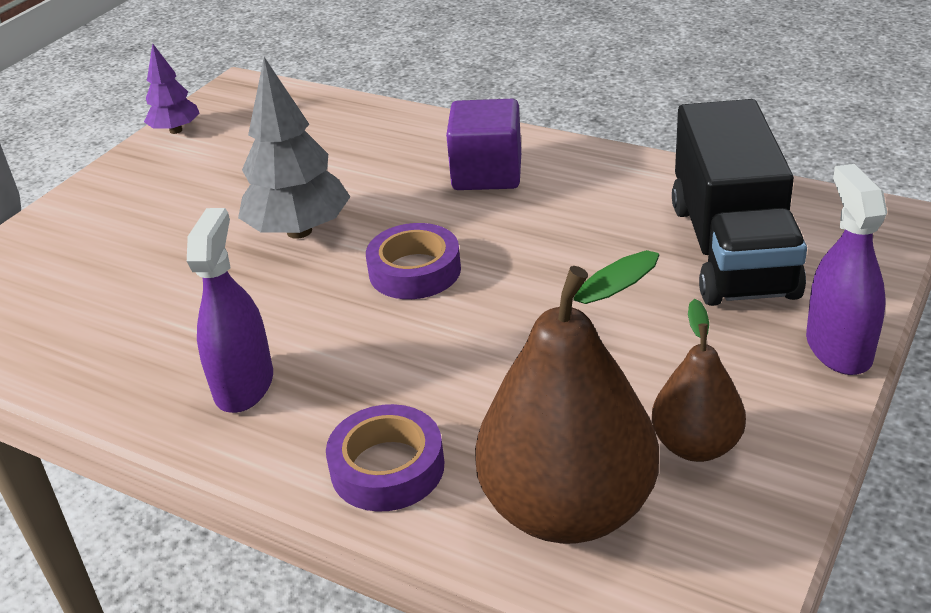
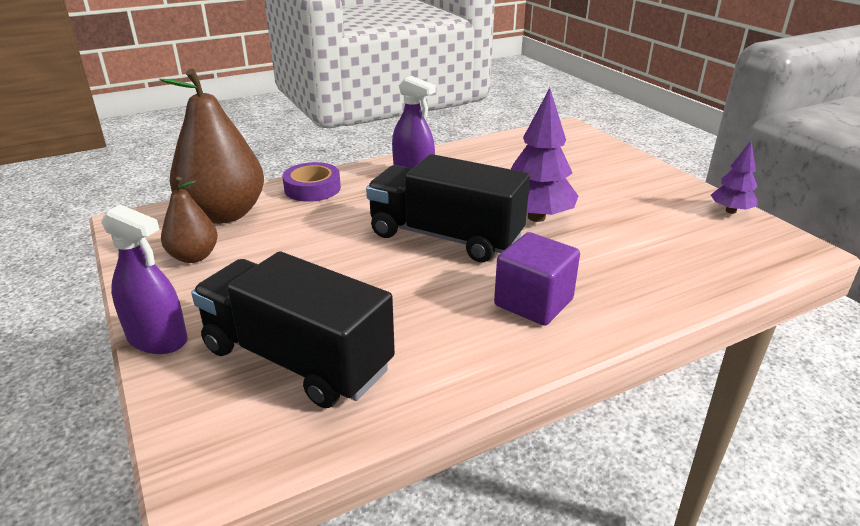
camera: 120 degrees right, 5 degrees down
(299, 231) = (536, 217): grey tree -> purple tree
(415, 271) = (445, 237): purple tape -> black truck

